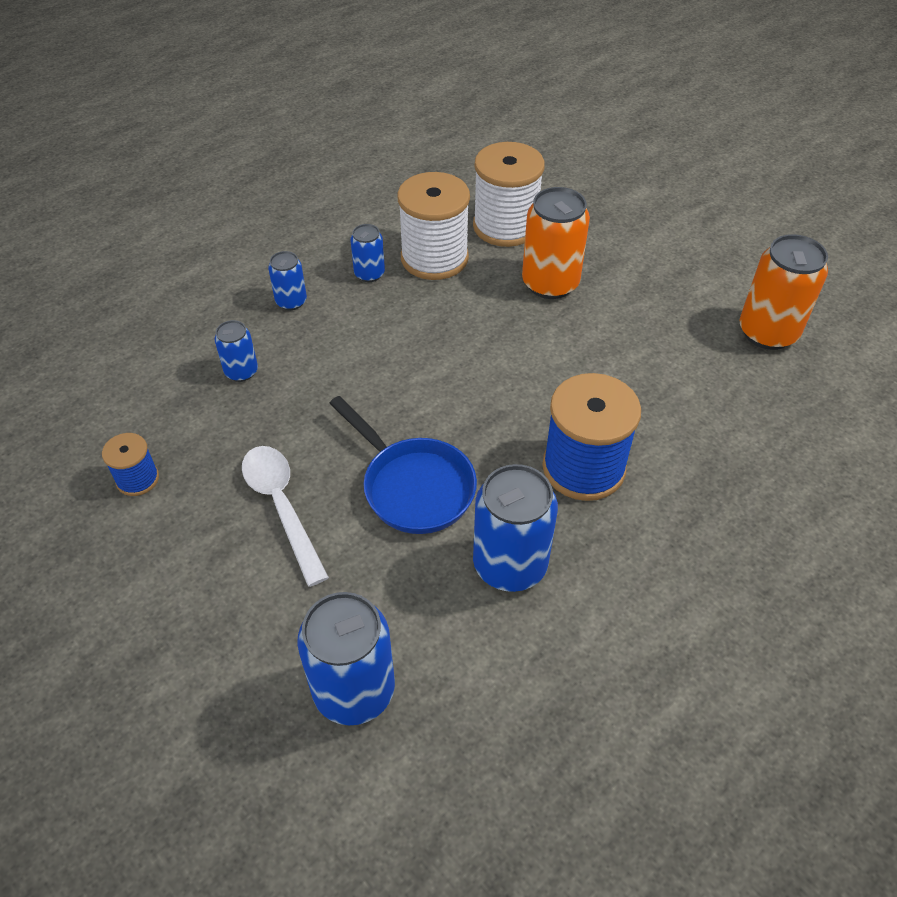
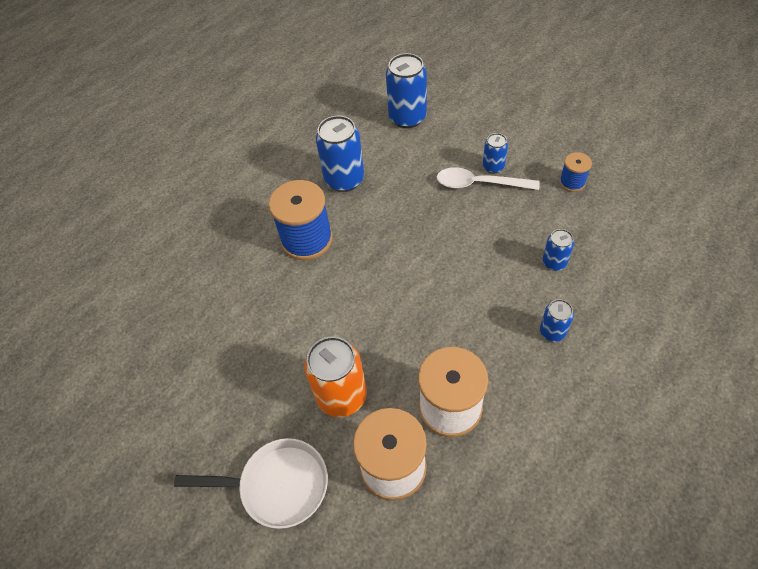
camera: 175 degrees right, 5 degrees up
(282, 507) = (479, 184): white spoon -> white spoon turned 135 degrees clockwise
(369, 274) = (501, 375): blue can -> blue can (493, 167)
(413, 486) = (408, 209): blue pan -> none
(621, 229) = (278, 485): none -> white pan
(767, 332) = (164, 376): orange can -> none

